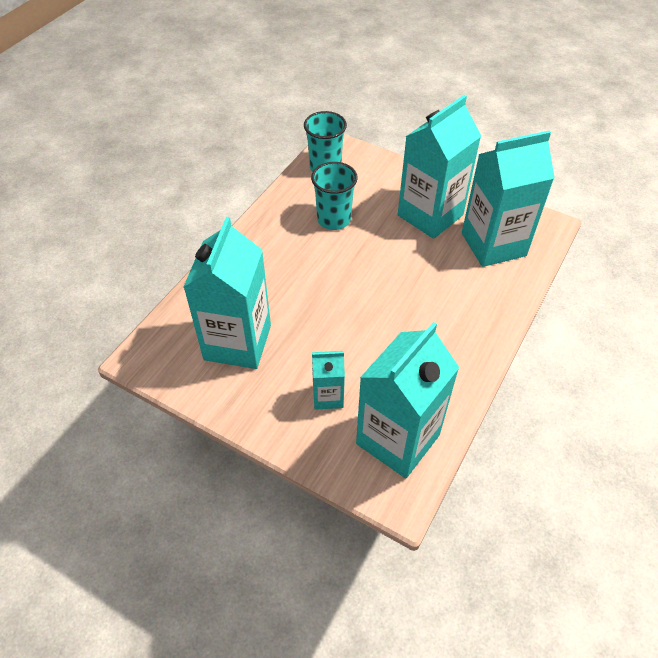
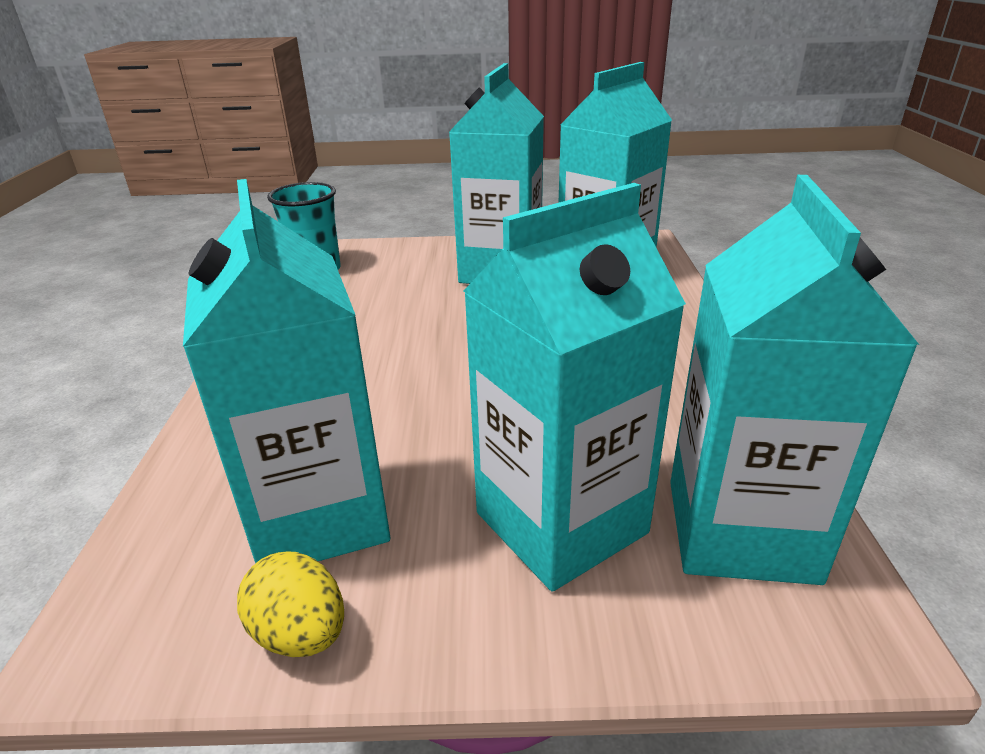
camera: 30 degrees left, 20 degrees down
(205, 390) = (301, 633): none -> yellow egg
(328, 396) = (561, 523): turquoise carton -> turquoise carton, size x2.02
(334, 219) = (371, 311): turquoise cup -> none

